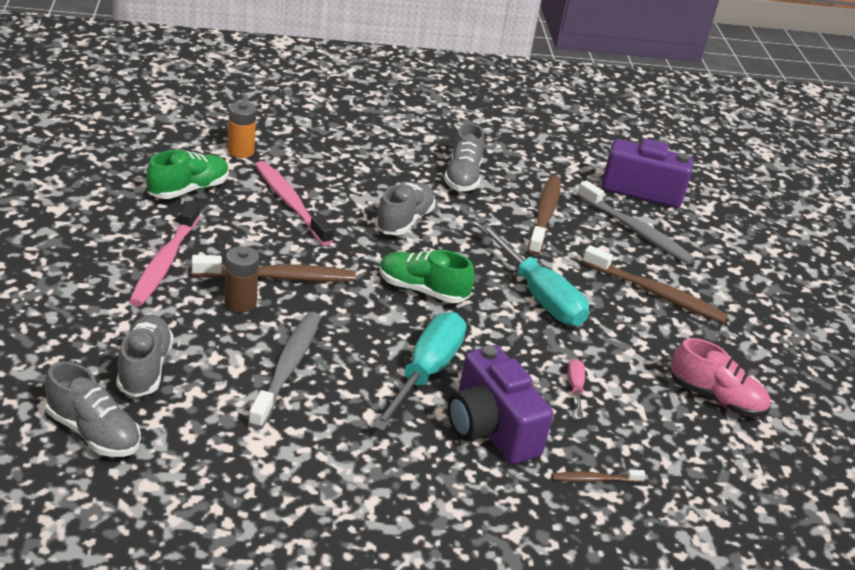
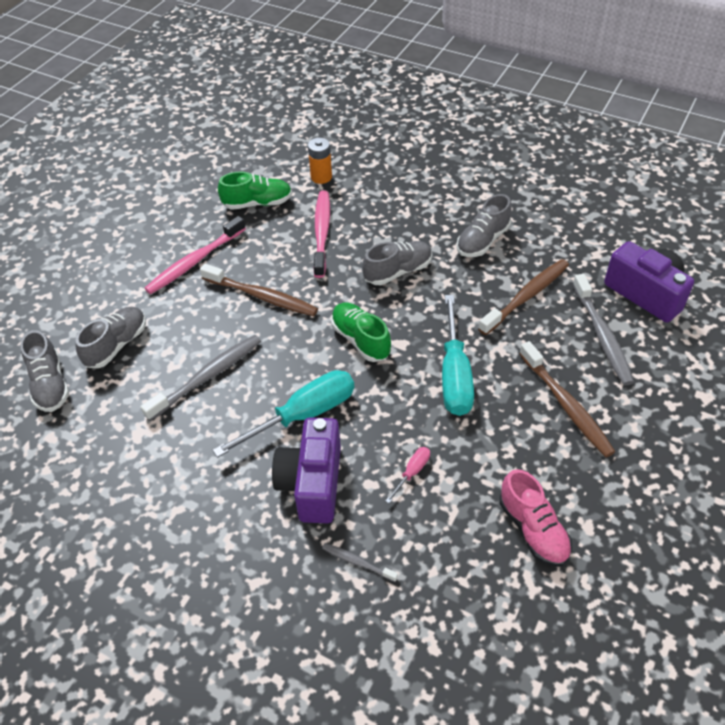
camera: 40 degrees right, 15 degrees up
(240, 303) = (218, 311): brown battery -> none
(595, 479) = (357, 562): brown toothbrush -> grey toothbrush

